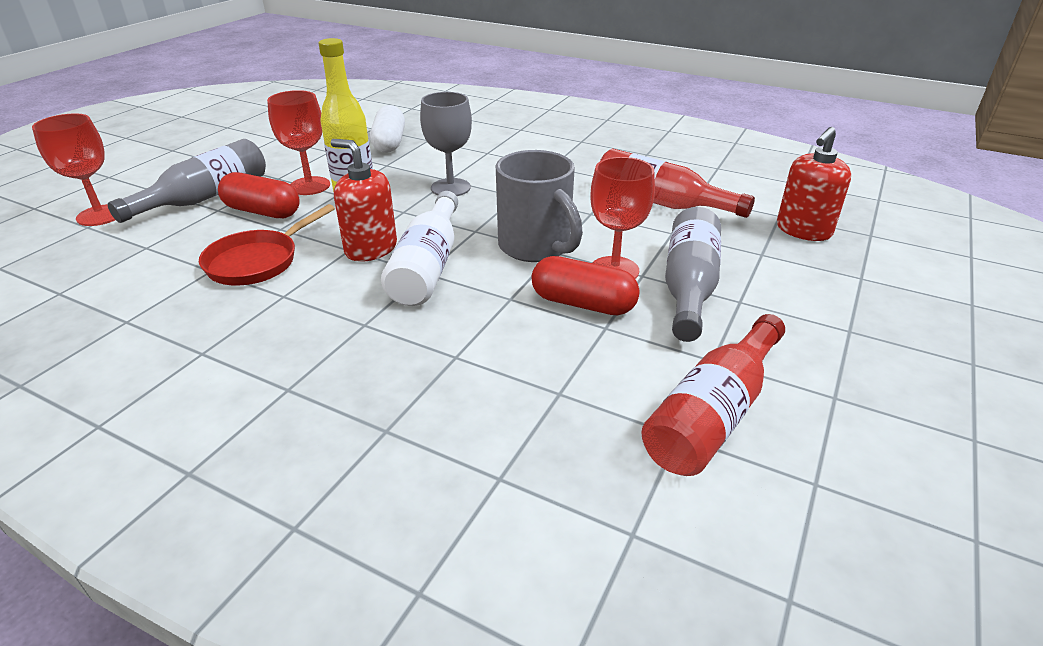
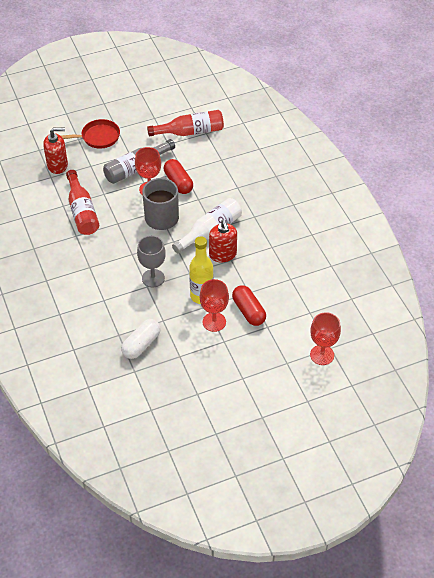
camera: 140 degrees left, 15 degrees up
(205, 197) = (268, 342): grey bottle -> none
(257, 261) = (270, 273): red pan -> red pan (98, 137)

